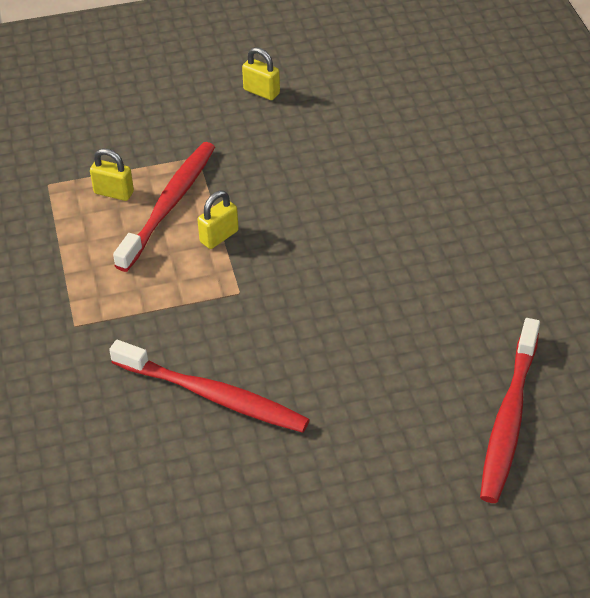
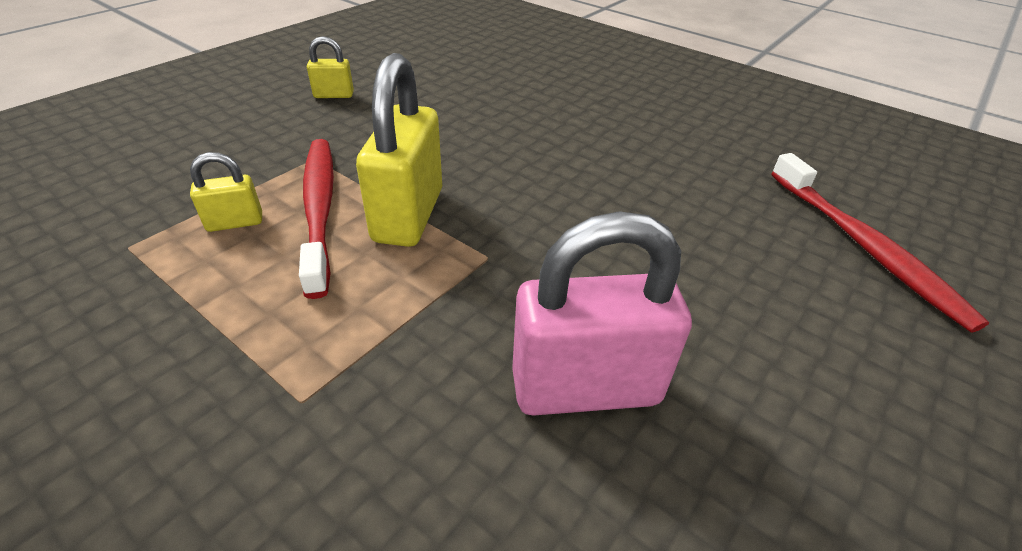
camera: 40 degrees left, 5 degrees down
(213, 396) = (585, 387): red toothbrush -> pink padlock
(219, 236) = (408, 215): yellow padlock -> yellow padlock, size x2.06

